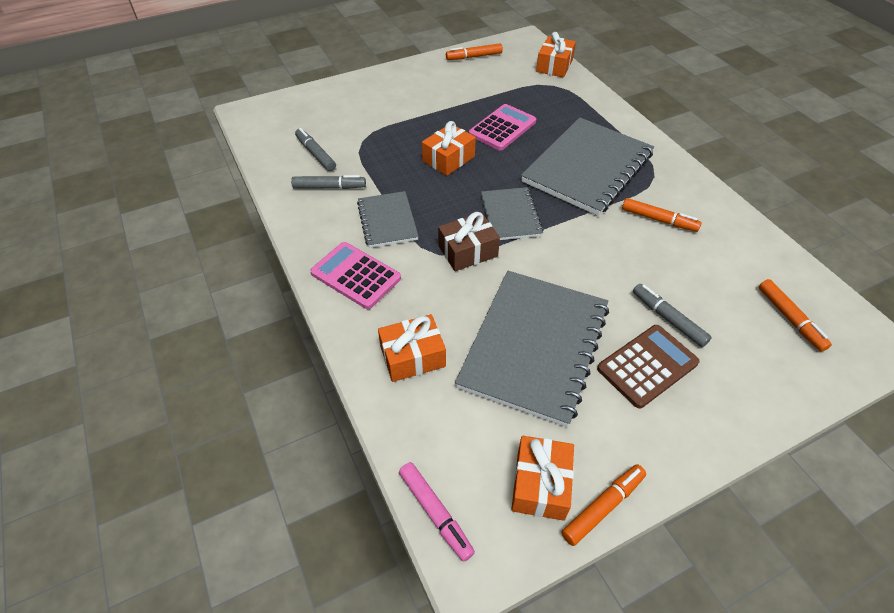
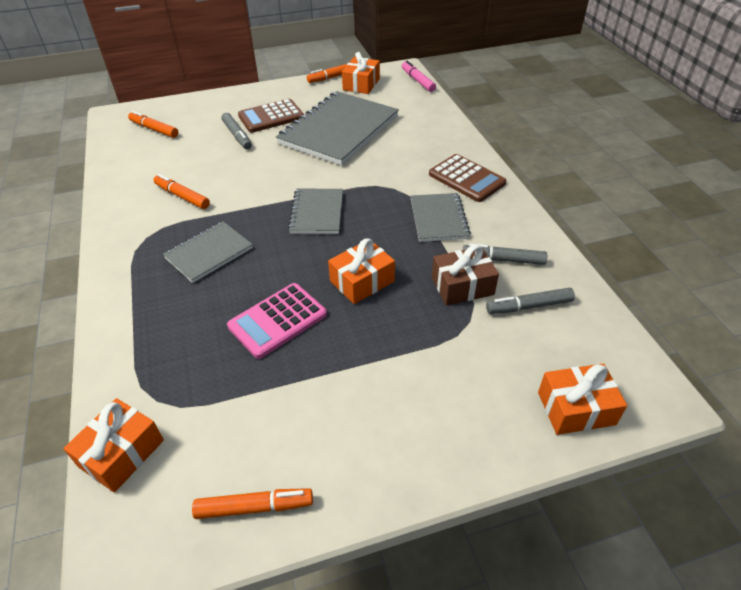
camera: 170 degrees left, 5 degrees down
(316, 154) = (529, 306): grey marker -> grey marker turned 105 degrees clockwise
(356, 276) = (466, 179): pink calculator -> brown calculator
(412, 356) = (423, 132): orange gift -> orange gift (576, 408)
(468, 251) = (367, 188): brown gift -> brown gift (462, 286)
(587, 168) = (209, 253): grey notebook -> grey notebook, size x0.53
(790, 319) = (154, 129): orange marker -> orange marker turned 45 degrees counterclockwise

